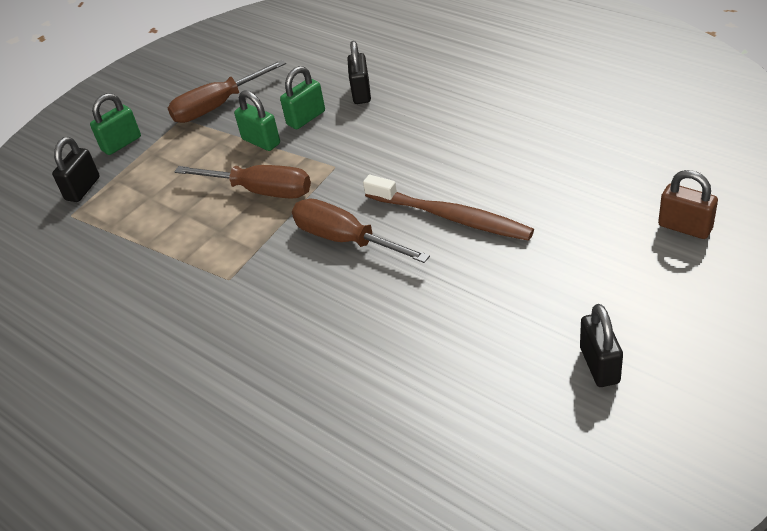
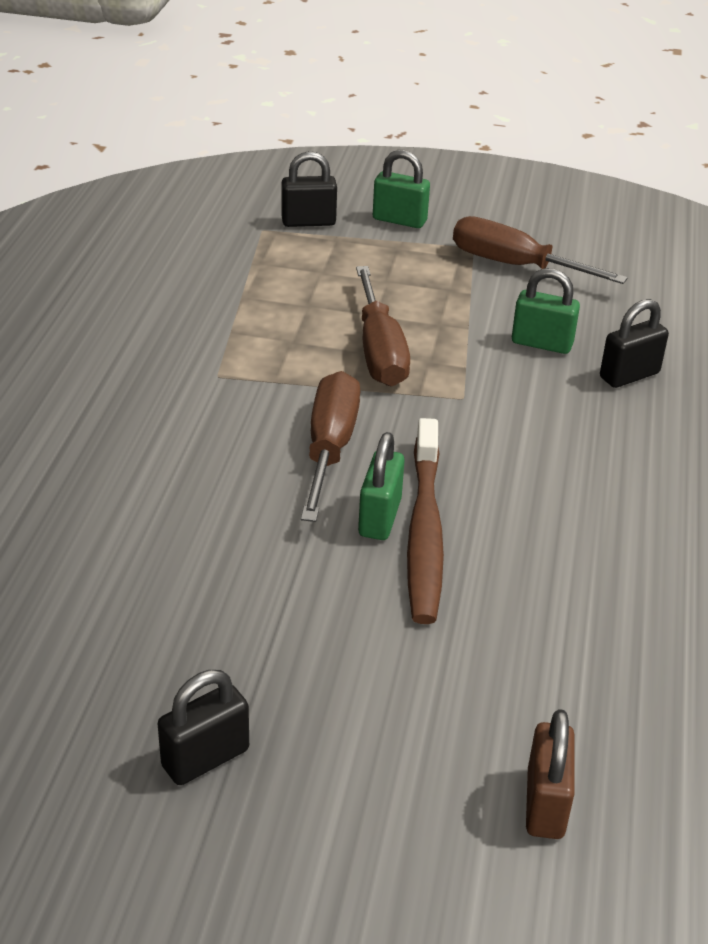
camera: 55 degrees right, 5 degrees down
(261, 141) = (471, 321): green padlock -> green padlock (379, 517)

